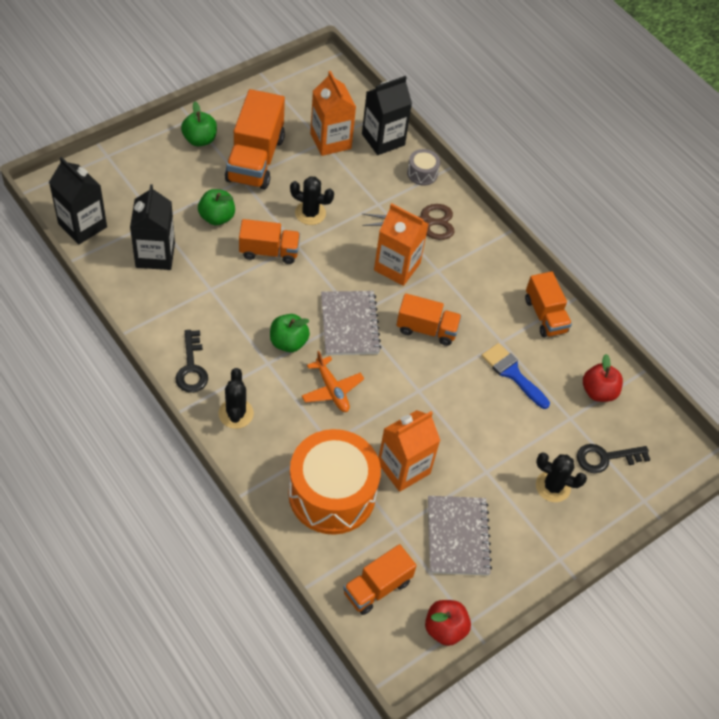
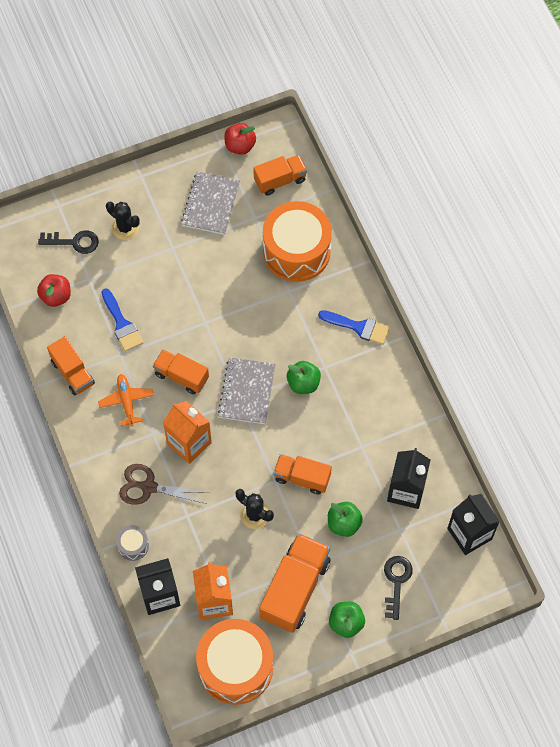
camera: 160 degrees left, 10 degrees up
(191, 368) = (388, 373): black key -> black key (396, 582)
(236, 413) = (358, 327): black cactus -> blue brush
(297, 97) = (235, 667): none -> orange drum
(332, 390) = (276, 334): orange plane -> orange plane (126, 401)
(403, 468) = (236, 261): orange carton -> none
(545, 315) = (72, 372): orange truck -> orange truck turned 150 degrees clockwise

